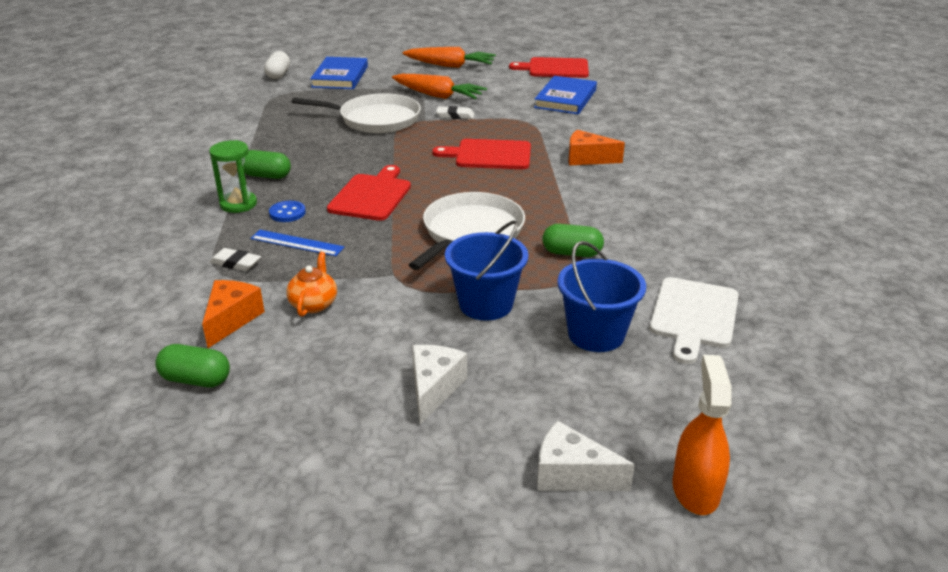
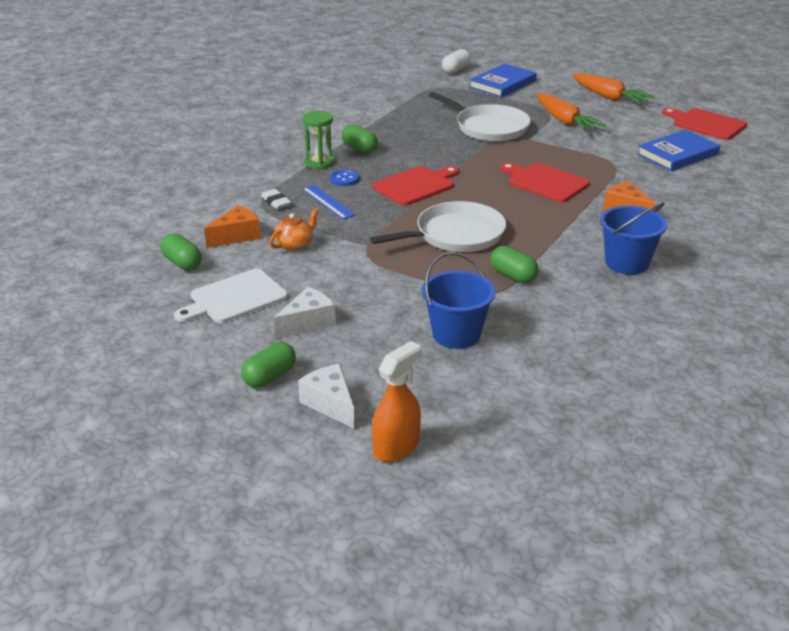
camera: 35 degrees right, 0 degrees up
(455, 116) = (558, 142): white eraser -> none
(468, 476) = (270, 377): none -> green capsule
(486, 304) = (404, 286): blue bucket -> blue bucket (627, 263)
(693, 316) = (547, 352): white cutting board -> white cutting board (234, 298)

